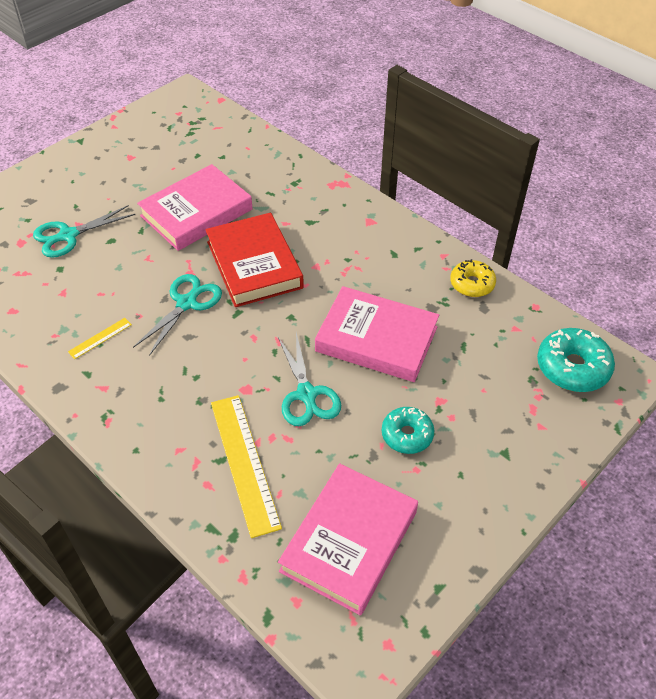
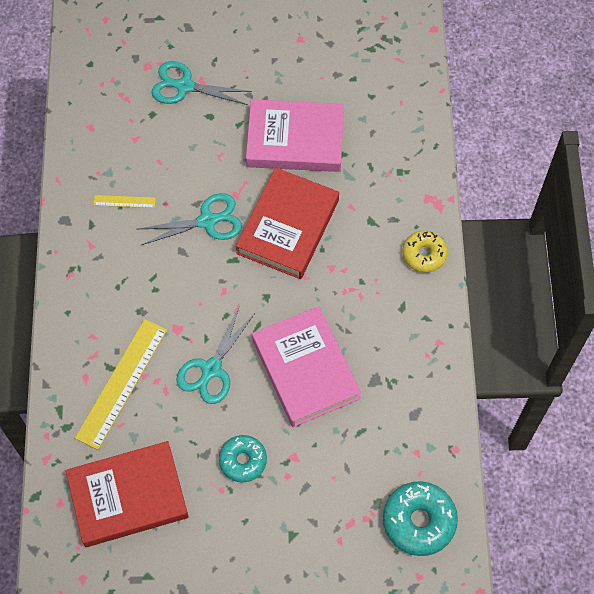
camera: 45 degrees right, 15 degrees up
(349, 541) = (128, 496): pink book -> red book
(472, 284) = (430, 387): yellow donut -> yellow donut (424, 254)

